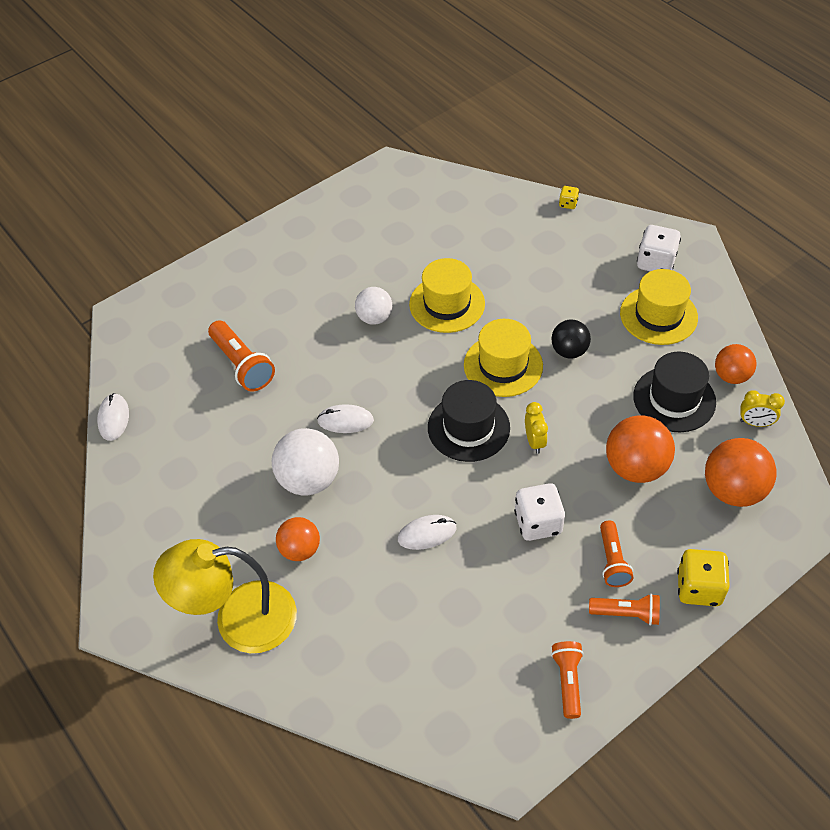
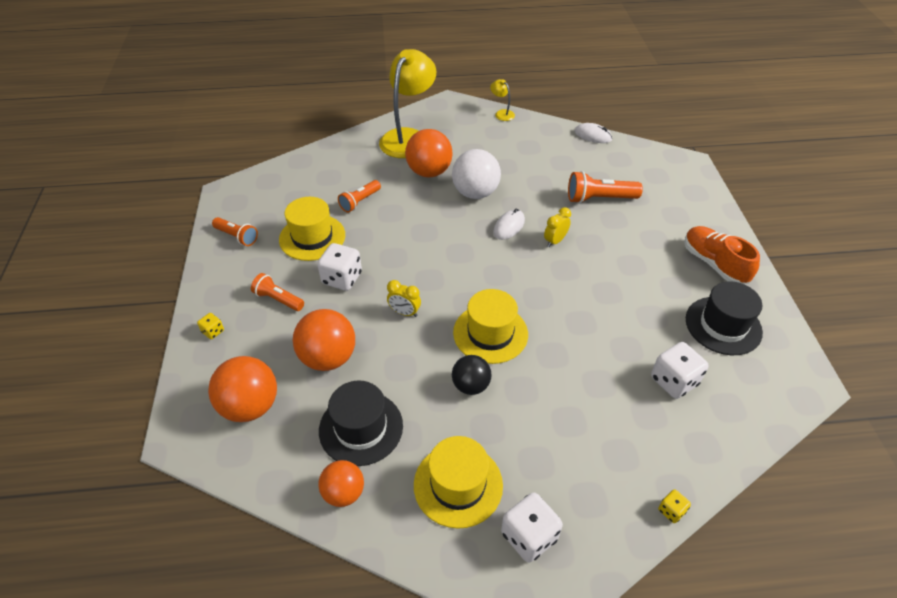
camera: 120 degrees right, 5 degrees down
(113, 539) = (502, 113): none -> yellow lamp
(287, 250) = (714, 264): none -> orange shoe
(300, 549) = (429, 172): orange ball -> orange ball, size x1.59
(374, 318) = (599, 282): white ball -> none
(427, 533) = (387, 225): white mouse -> none
(447, 304) = (584, 332): yellow hat -> yellow hat (312, 237)
(453, 235) = (673, 381): none -> white dice
(468, 427) = (449, 283): black hat -> black hat (723, 325)
(626, 614) = (240, 285): orange flashlight -> orange flashlight (359, 201)
(699, 588) = (213, 331): yellow dice -> yellow dice, size x0.50
(755, 423) = (285, 472): yellow clock -> yellow clock (555, 241)

